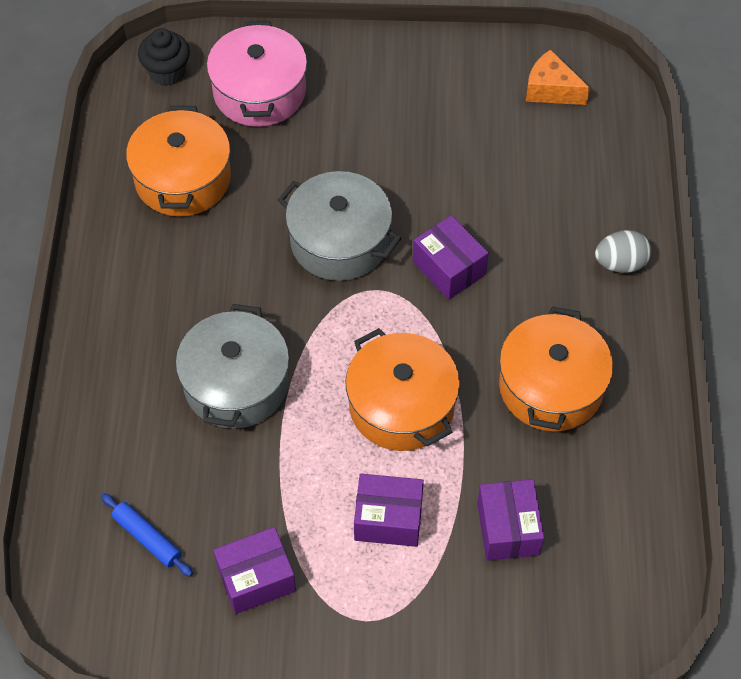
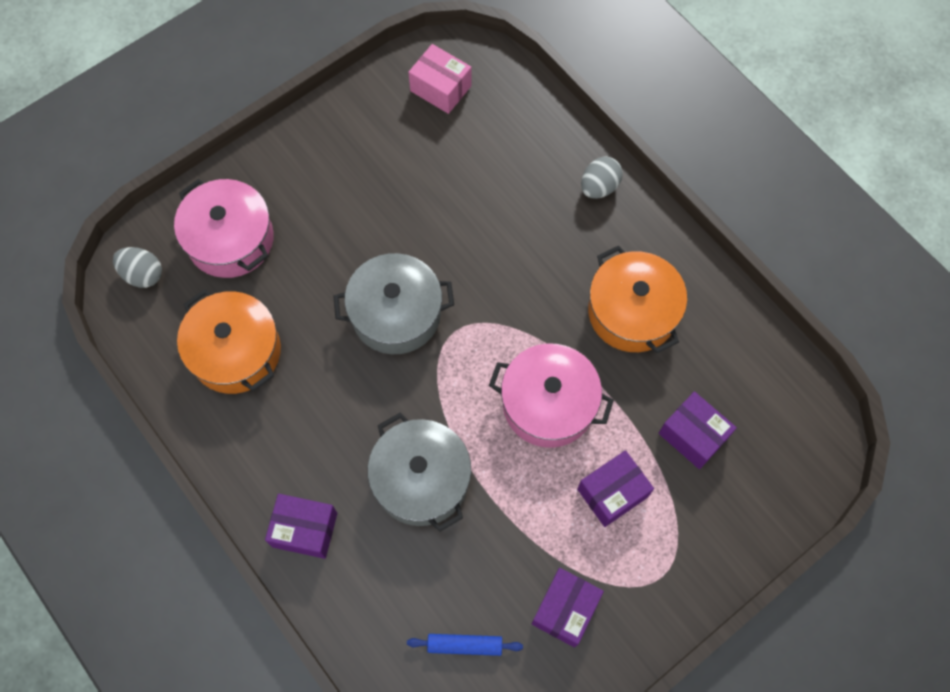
camera: 40 degrees left, 10 degrees up
(167, 72) = (143, 274): black cupcake -> grey egg
(401, 405) = (548, 404): orange pot -> pink pot
(449, 268) = (490, 276): purple box -> purple box (304, 530)
(551, 90) = (440, 88): orange cheese -> pink box

